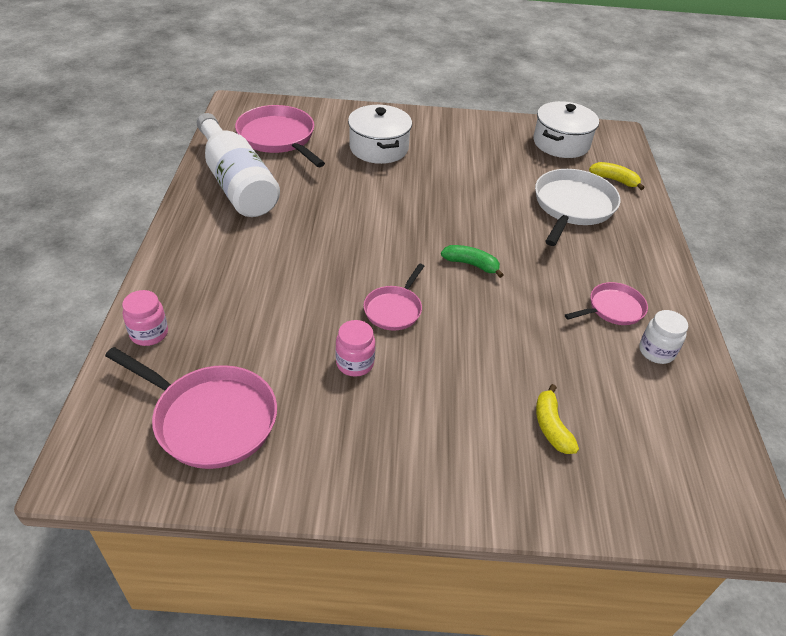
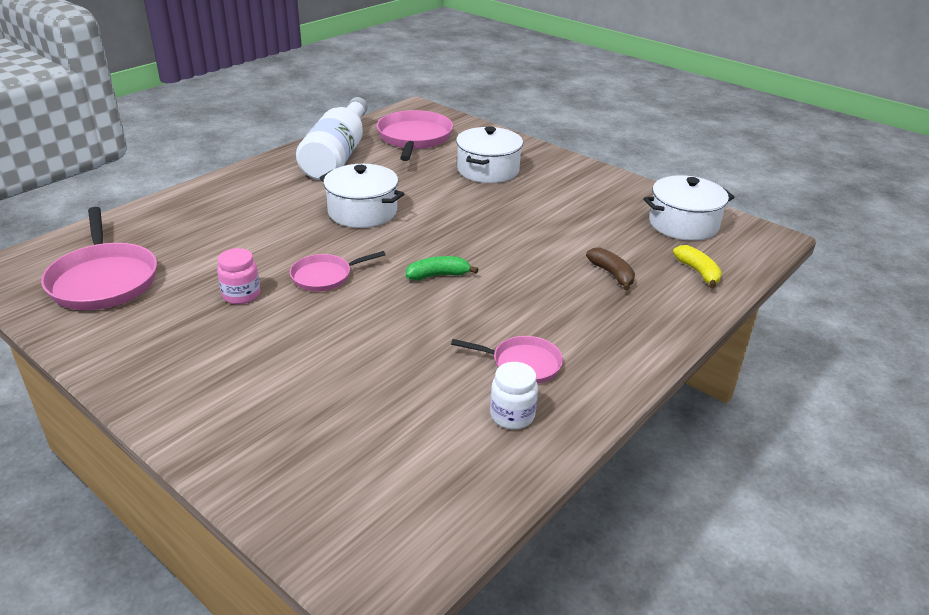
camera: 40 degrees right, 10 degrees down
(149, 333) = (145, 218): pink jar -> none
(338, 232) = (362, 212): none -> white pot
(471, 264) = (438, 275): green banana -> green banana turned 75 degrees counterclockwise
(551, 426) = (320, 412): yellow banana -> none
(572, 206) = (612, 274): white pan -> brown banana

